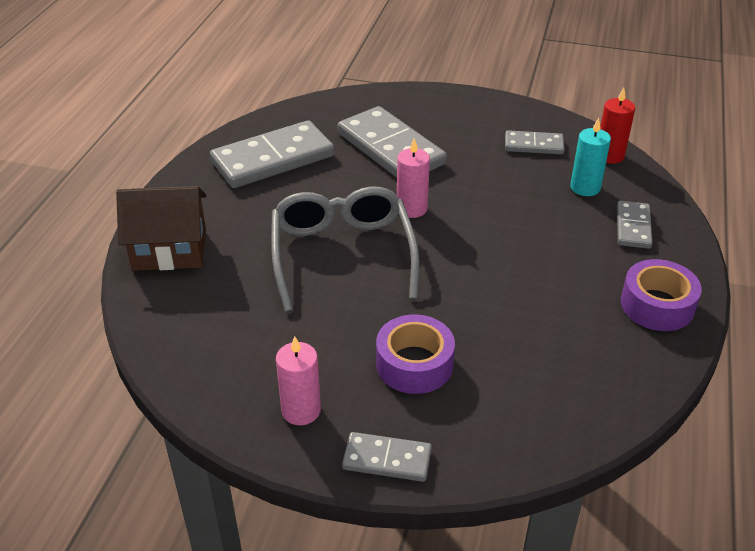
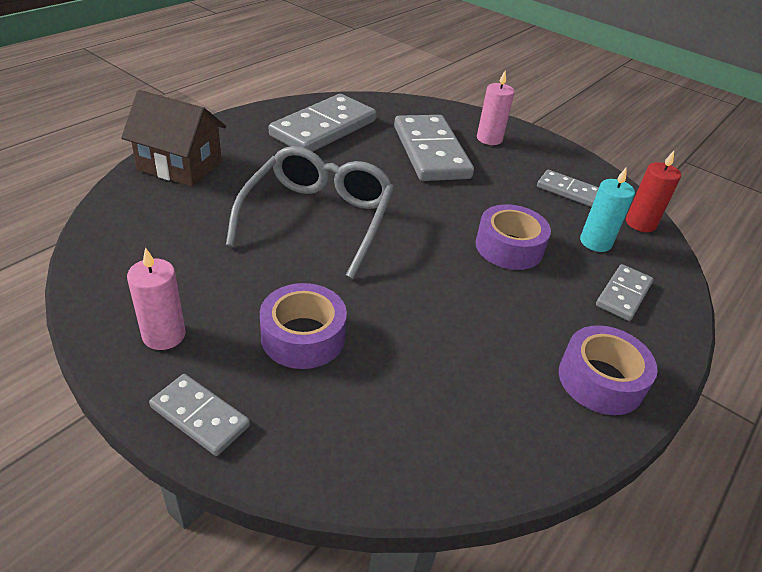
camera: 20 degrees right, 0 degrees up
(273, 159) = (323, 128): grey domino -> grey domino turned 45 degrees counterclockwise
(411, 208) = (411, 203): pink candle -> pink candle (489, 139)
(520, 219) = (509, 247): none -> purple tape

